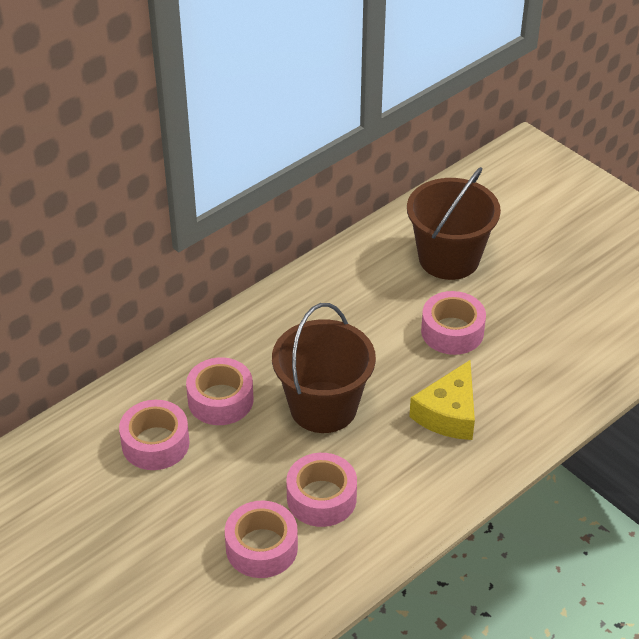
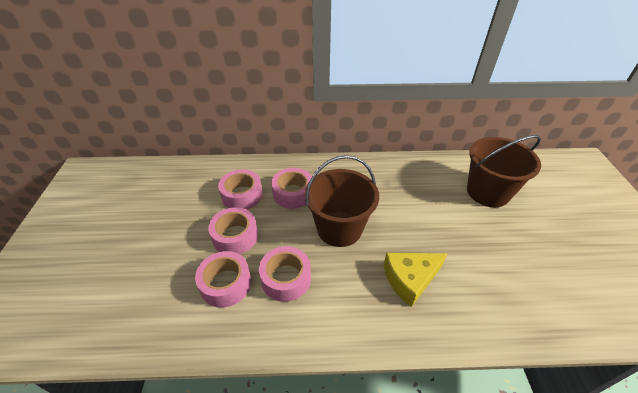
camera: 40 degrees right, 0 degrees up
(452, 331) = (455, 232): pink tape -> pink tape (235, 236)

